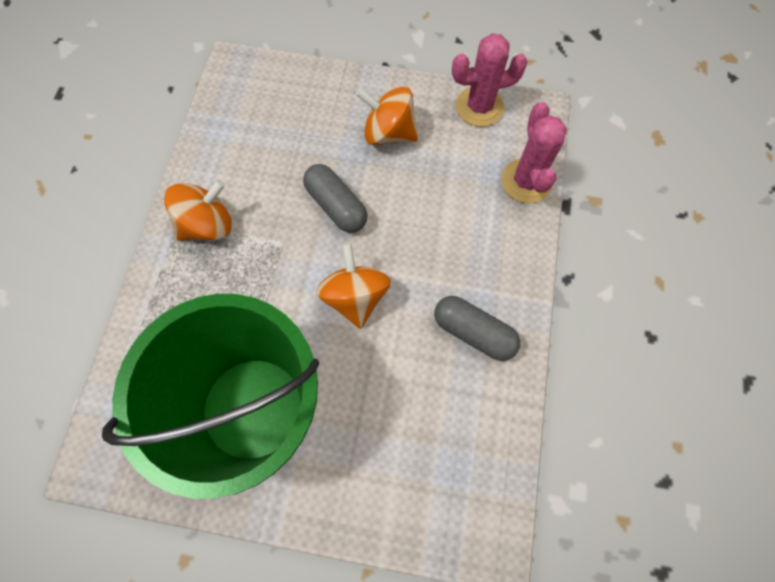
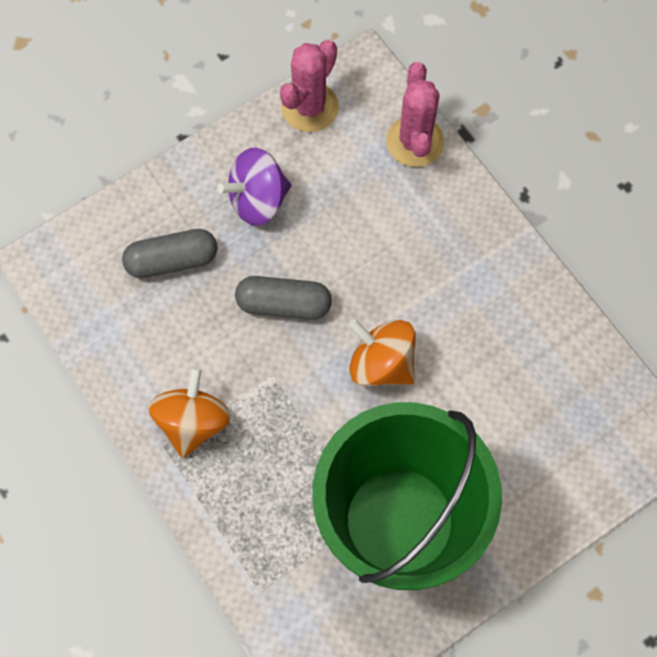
camera: 45 degrees left, 0 degrees up
(388, 133) = (258, 200): orange spinning top -> purple spinning top
(473, 332) = (499, 304): grey capsule -> grey capsule (172, 260)
(526, 181) = (415, 141): pink cactus -> pink cactus turned 45 degrees clockwise

